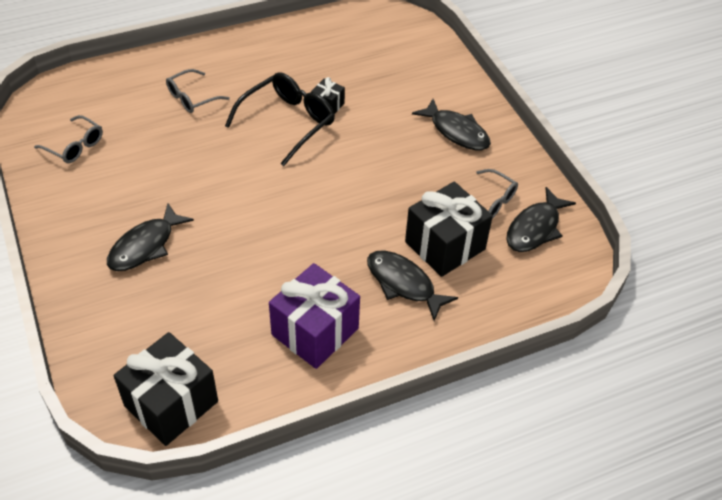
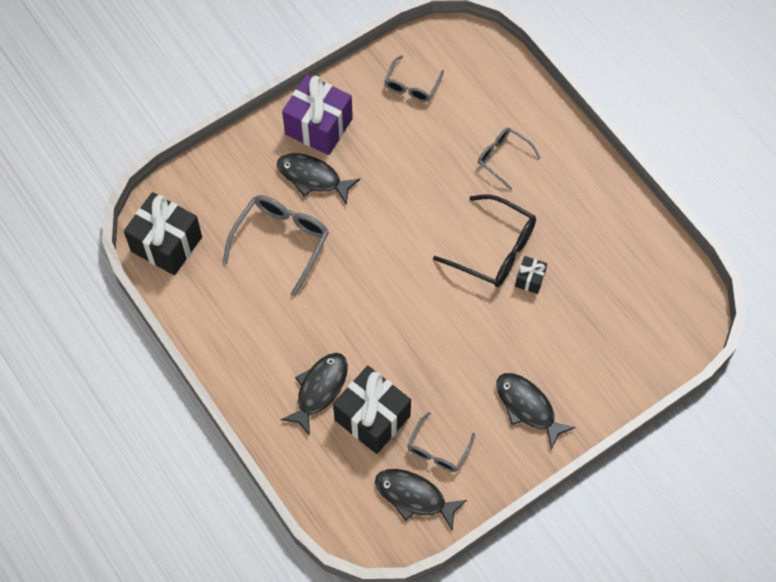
camera: 80 degrees right, 15 degrees up
(213, 287) = (281, 241): none -> grey glasses
(315, 331) = (253, 329): purple gift -> purple gift (318, 126)
(456, 132) = (527, 407): black fish -> black fish turned 105 degrees clockwise

